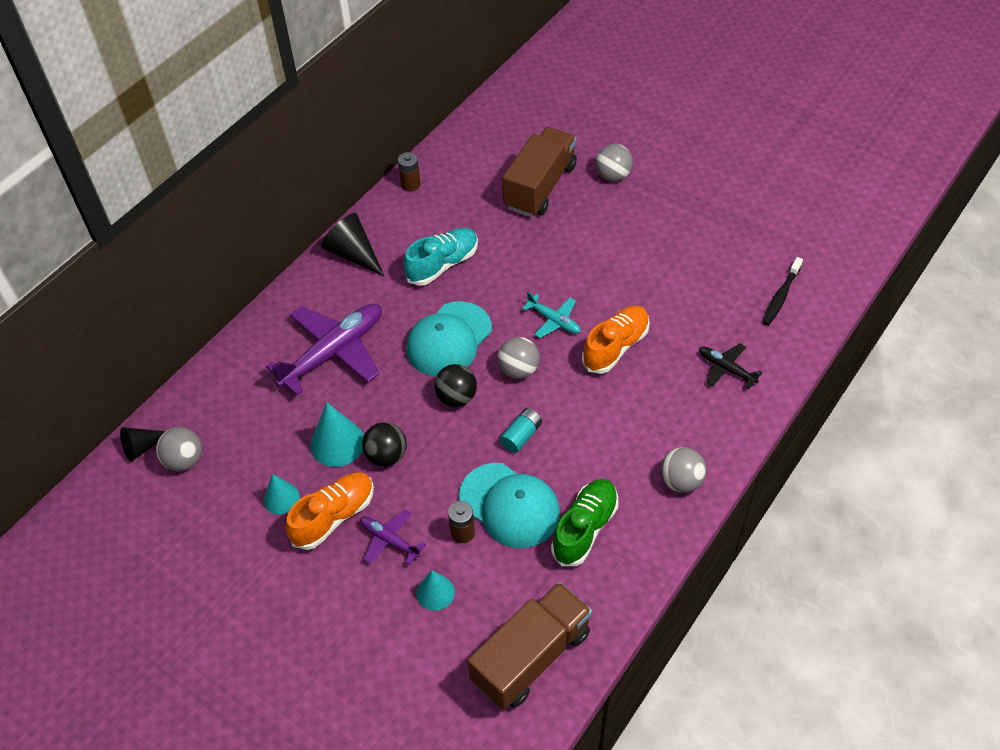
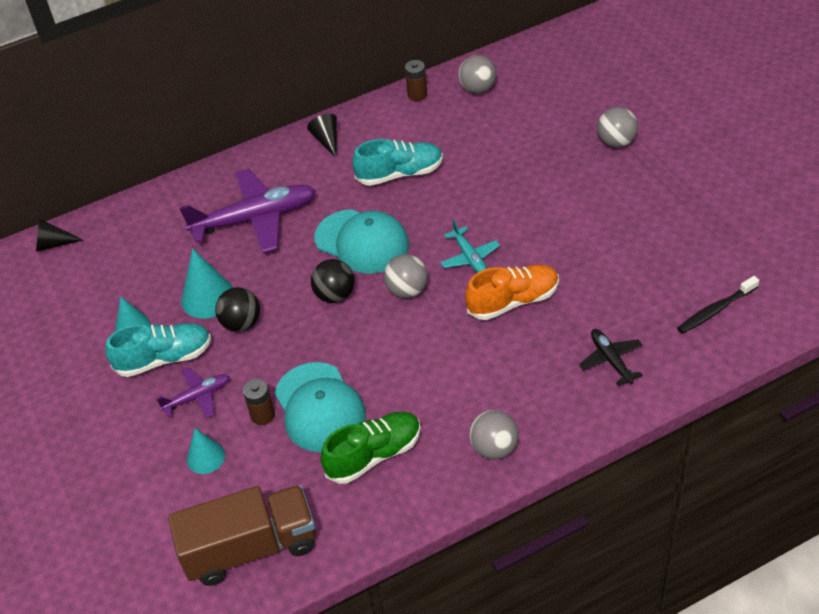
camera: 30 degrees right, 5 degrees down
(184, 460) = (78, 266): grey ball -> grey ball (478, 89)
(333, 516) = (164, 358): orange shoe -> turquoise shoe
(353, 254) = (327, 140): black cone -> black cone, size x0.64
(390, 540) = (197, 397): purple plane -> purple plane turned 90 degrees clockwise
(449, 339) = (362, 242): turquoise cap -> turquoise cap turned 120 degrees counterclockwise
(521, 436) = (371, 350): turquoise battery -> none
(540, 187) = (537, 131): brown truck -> none

